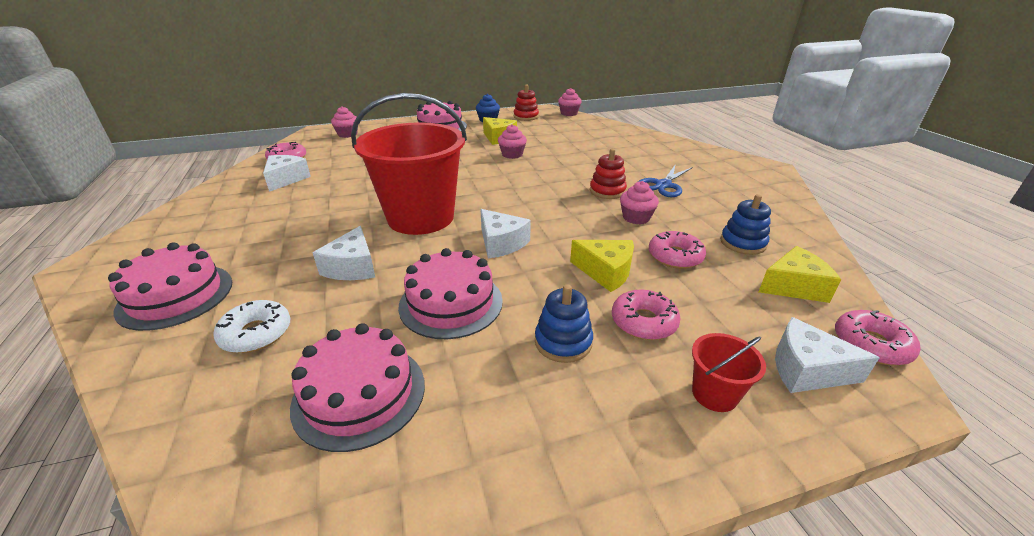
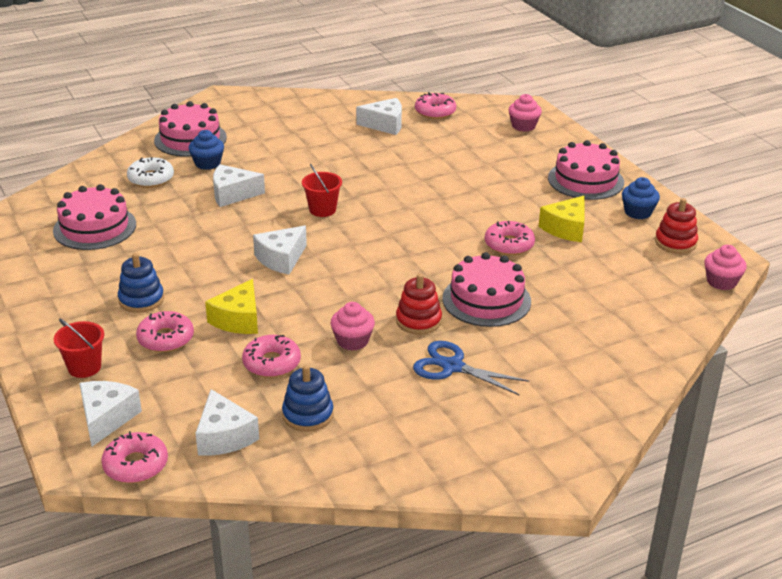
camera: 80 degrees right, 0 degrees up
(260, 283) = (207, 163): none -> blue cupcake
(421, 217) = (322, 210): red bucket -> red bucket, size x0.40
(451, 303) = (187, 245): pink cake -> pink cake (486, 300)
(512, 154) = (509, 244): pink cupcake -> pink donut
(793, 286) = (224, 436): yellow cheese -> white cheese

